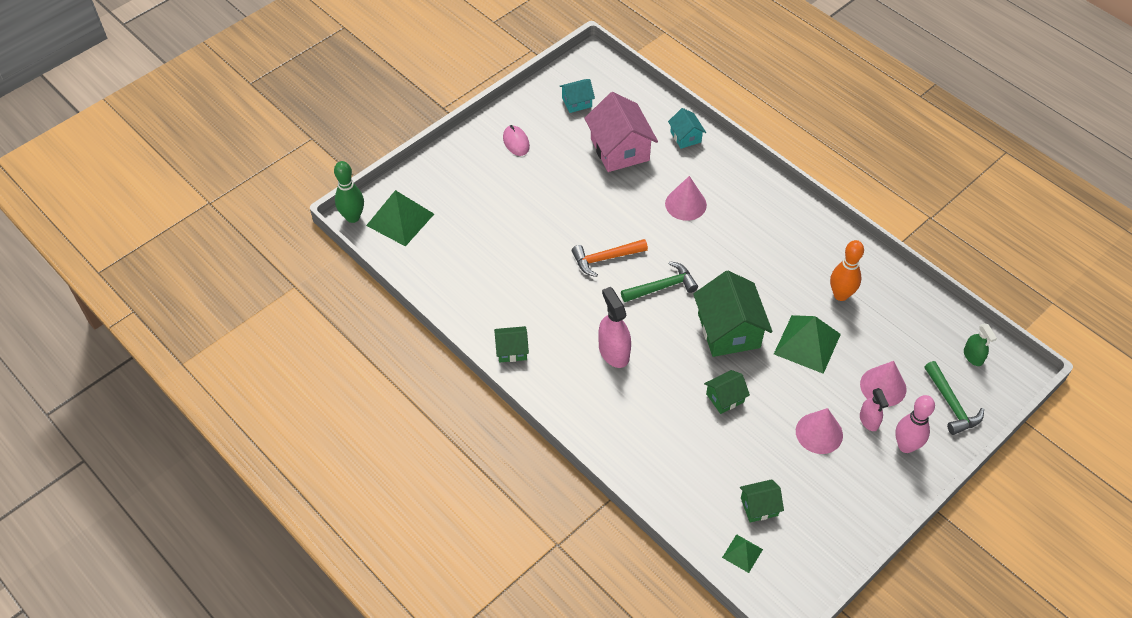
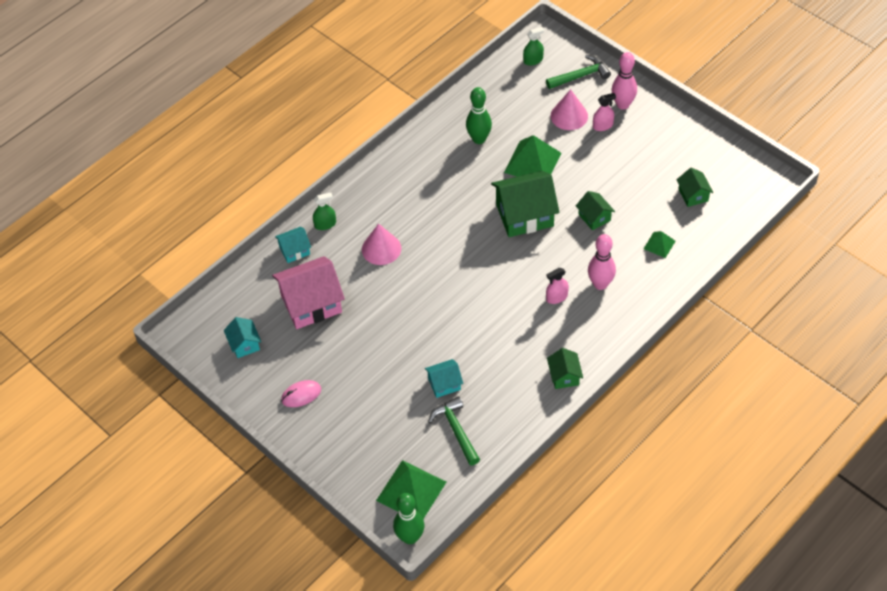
camera: 90 degrees left, 0 degrees up
(514, 249) = (444, 384): none -> turquoise house
(605, 258) = (451, 309): orange hammer -> none
(614, 352) = (556, 297): pink spray bottle -> pink spray bottle, size x0.60
(629, 394) = (600, 284): none -> pink bowling pin
(662, 287) = (481, 264): green hammer -> green hammer (456, 430)
(718, 160) = (325, 224): none -> green spray bottle
(742, 553) = (736, 205): green pyramid -> green pyramid (659, 244)
(819, 433) = (619, 157): pink cone -> none
(840, 295) = (479, 139): orange bowling pin -> green bowling pin

